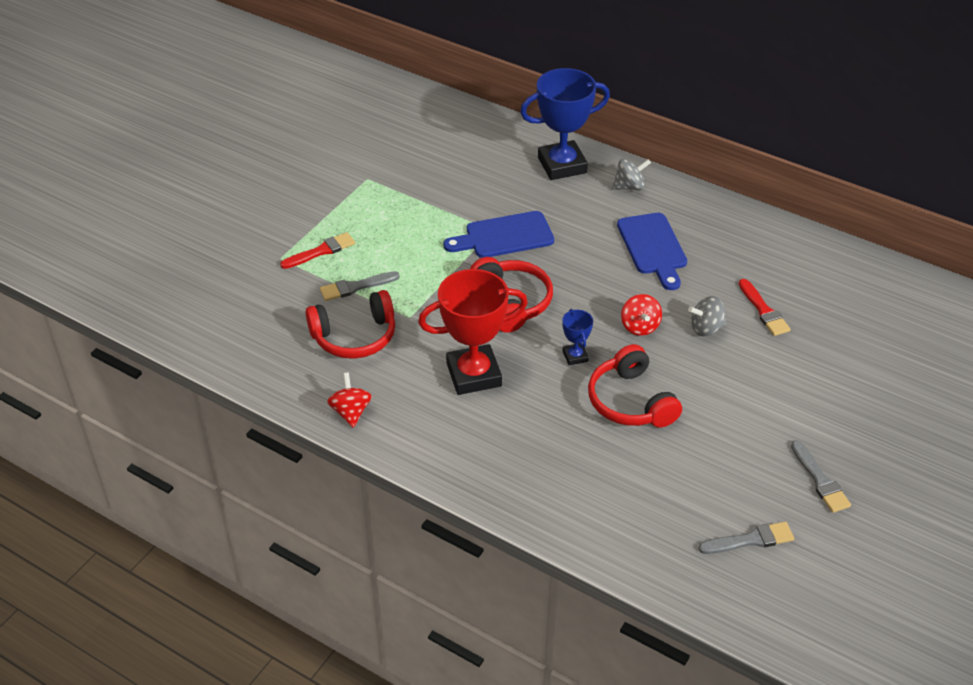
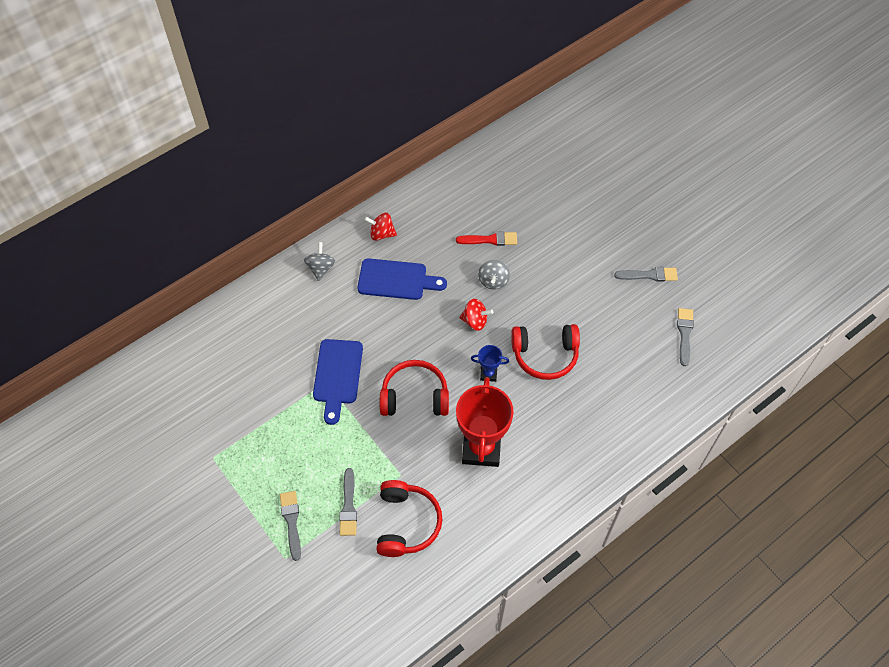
camera: 70 degrees left, 15 degrees up
(321, 251) = (291, 521): red brush -> grey brush
(350, 412) = (488, 549): red spinning top -> red spinning top (381, 234)
(562, 165) = (271, 304): blue trophy -> none

